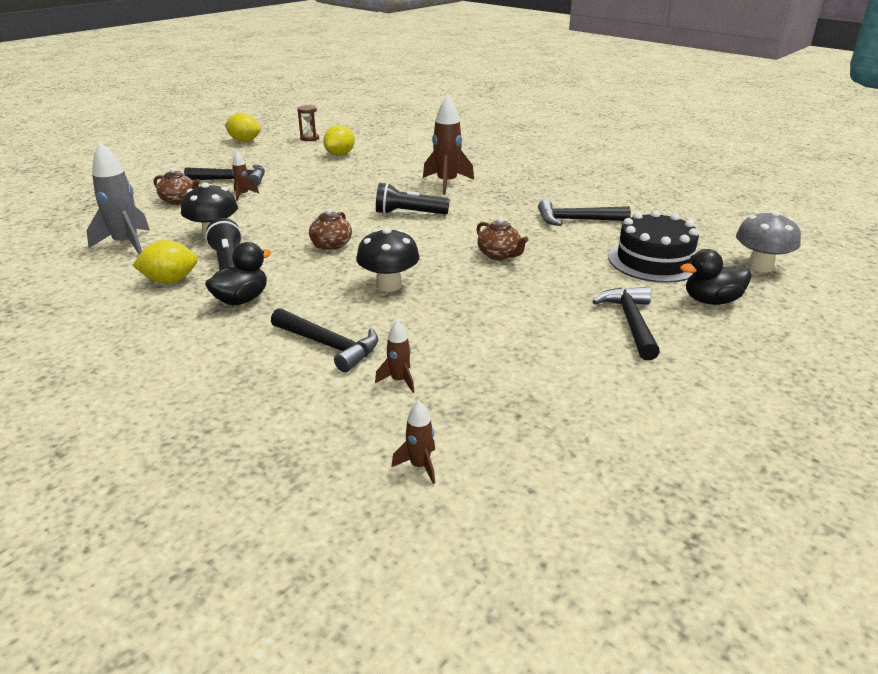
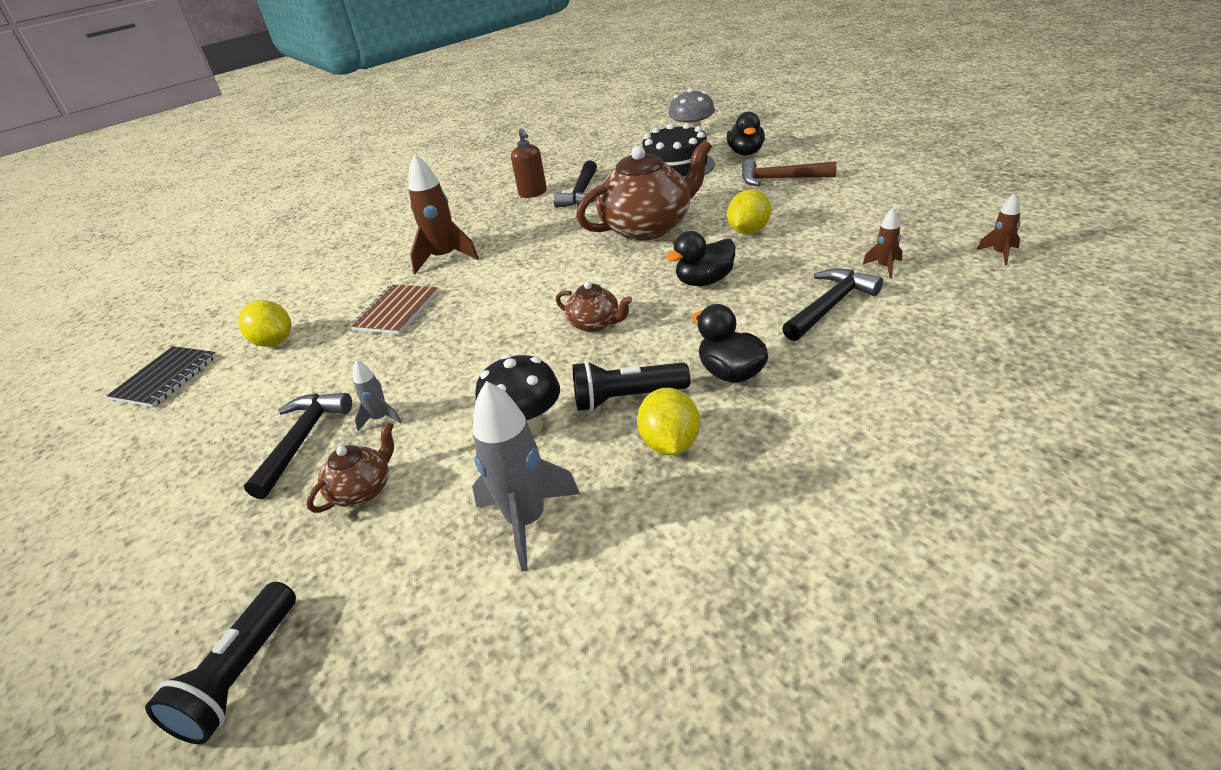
camera: 75 degrees left, 5 degrees up
(243, 195) = (380, 418): brown rocket -> grey rocket
(244, 141) = (101, 454): yellow lemon -> yellow lemon (749, 231)
(309, 138) = (165, 378): brown hourglass -> black notebook
(368, 180) = (396, 311): none -> brown notebook
(389, 285) = (704, 281): black mushroom -> black duck
(409, 213) = (523, 278): black flashlight -> black flashlight (240, 676)
(499, 255) = (648, 227): brown teapot -> brown teapot, size x2.10
(573, 200) = (533, 193): none -> brown soap dispenser
(631, 323) = (780, 179): black hammer -> brown hammer

